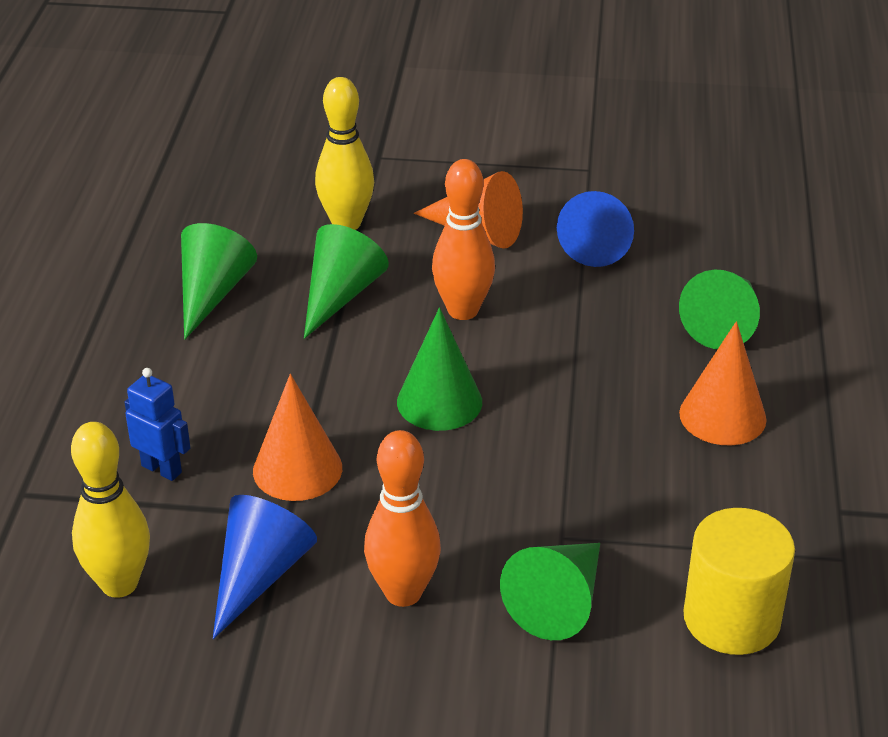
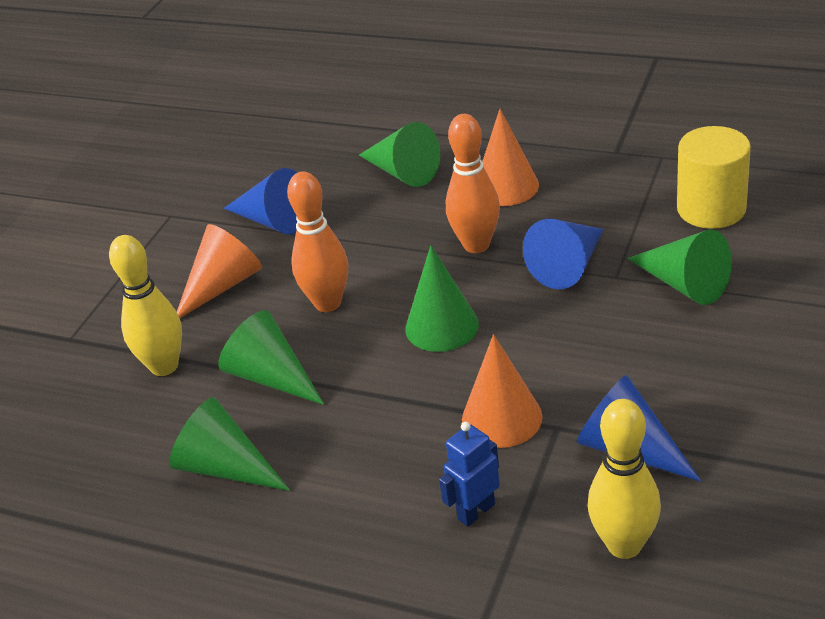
camera: 70 degrees left, 0 degrees up
(403, 593) = (663, 364): orange bowling pin -> orange bowling pin (476, 245)
(572, 491) = (569, 266): none -> blue cone

